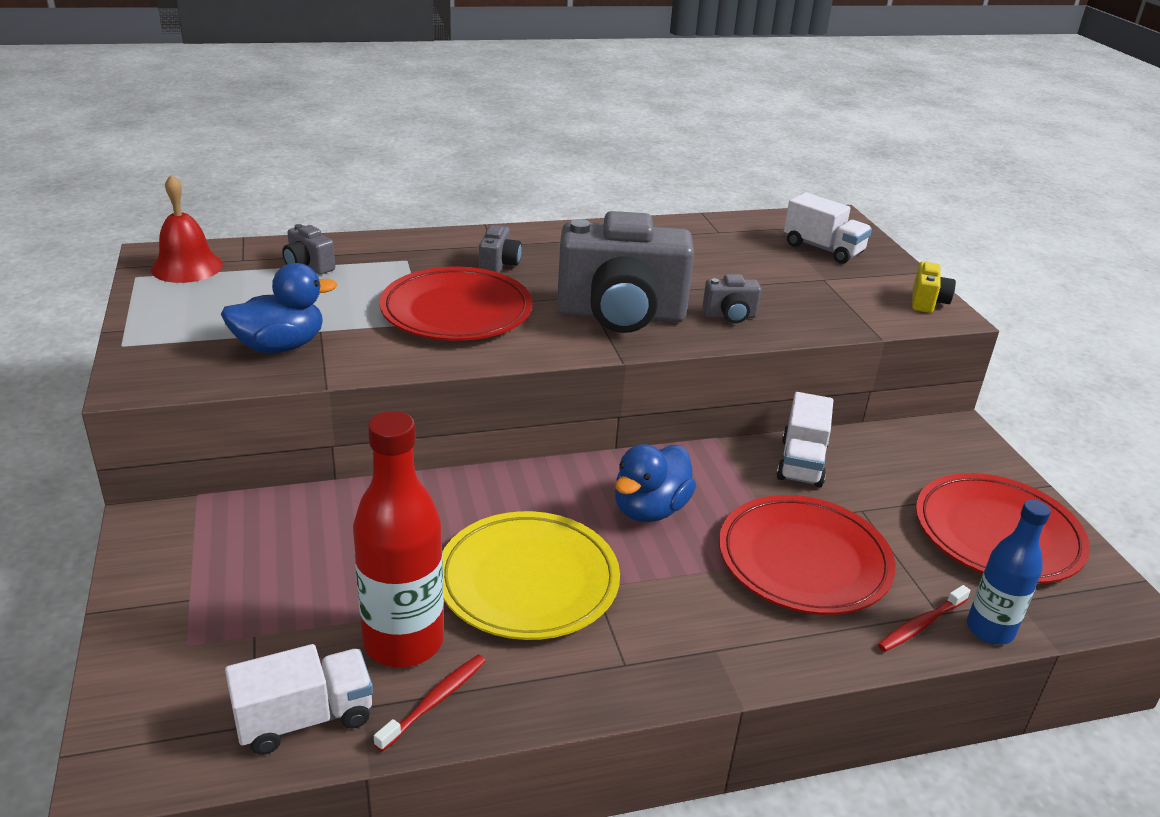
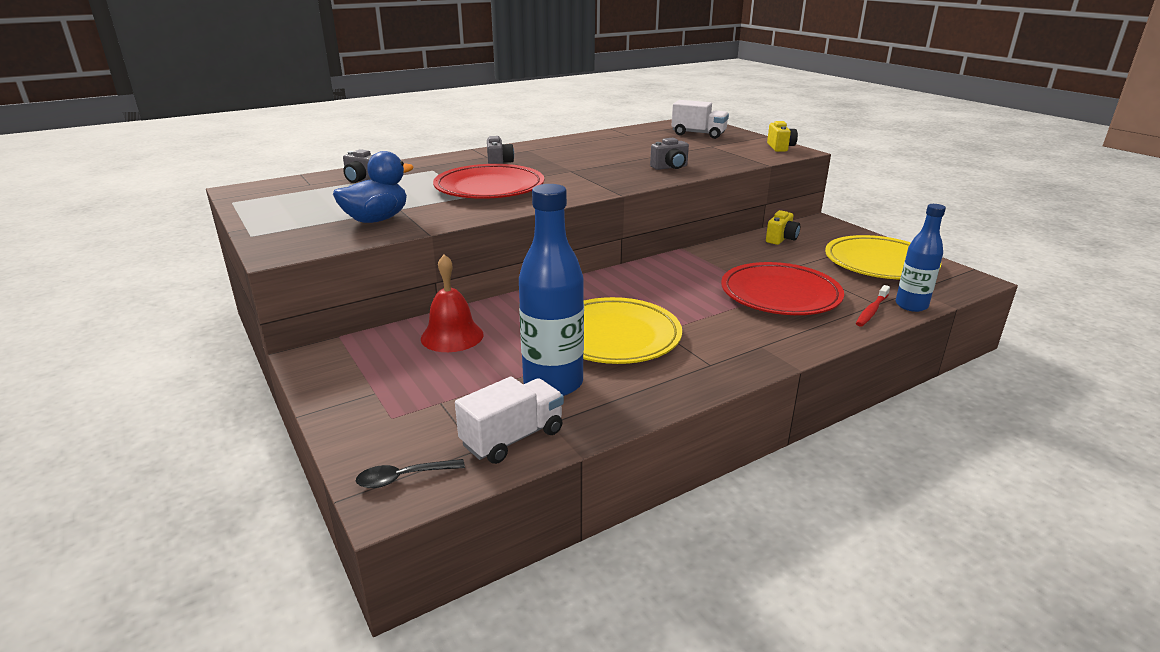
camera: 15 degrees left, 5 degrees down
(150, 744) = (403, 478): none -> black spoon
(187, 267) = (269, 192): red bell -> red bell (452, 336)
(403, 642) = (553, 383): red bottle -> blue bottle
(435, 701) = (599, 409): red toothbrush -> none
(621, 315) = (601, 176): grey camera -> none
(650, 509) = (666, 288): blue duck -> none
(801, 462) = (742, 251): white truck -> none
(875, 452) = (781, 239): none -> yellow camera
(997, 534) = (880, 263): red plate -> yellow plate

